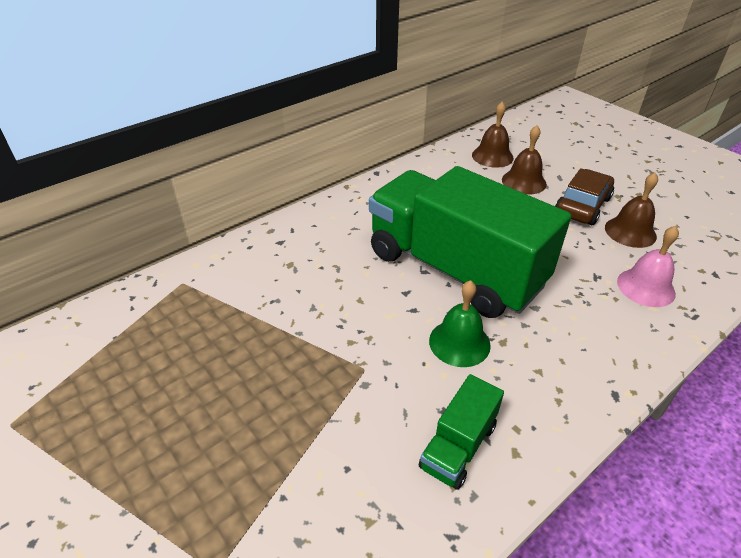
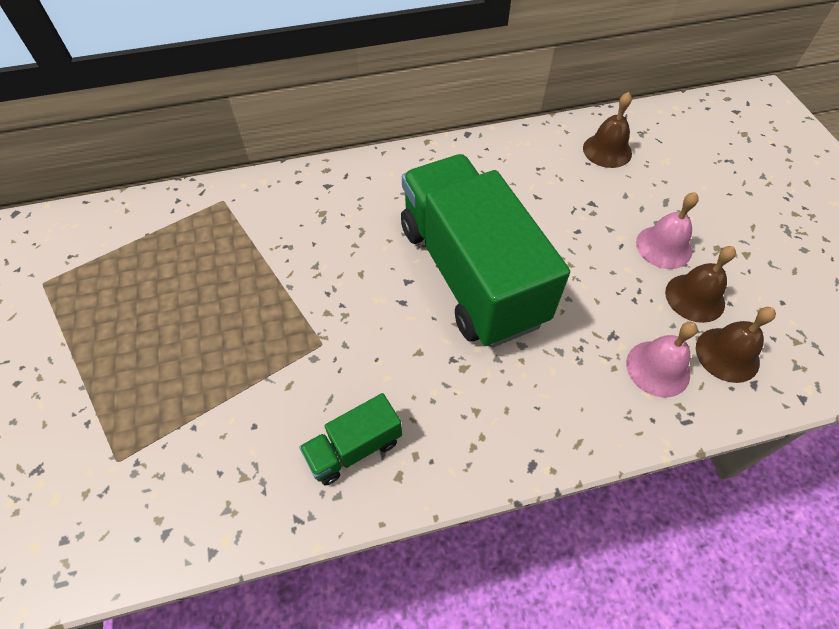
camera: 25 degrees right, 15 degrees up
(459, 342) = (422, 352): green bell -> none
(524, 182) = (619, 194): brown bell -> brown bell (727, 354)
(582, 206) = (663, 247): brown car -> pink bell

